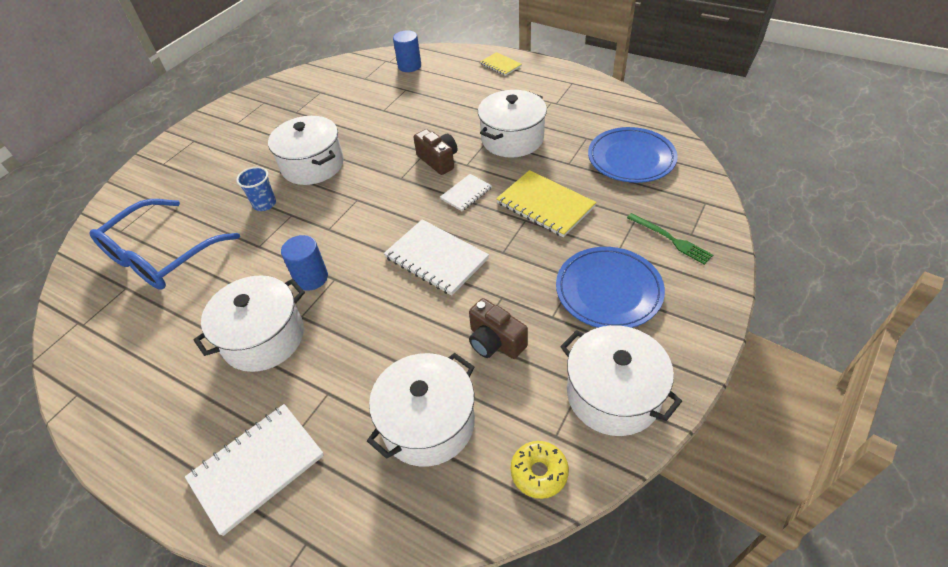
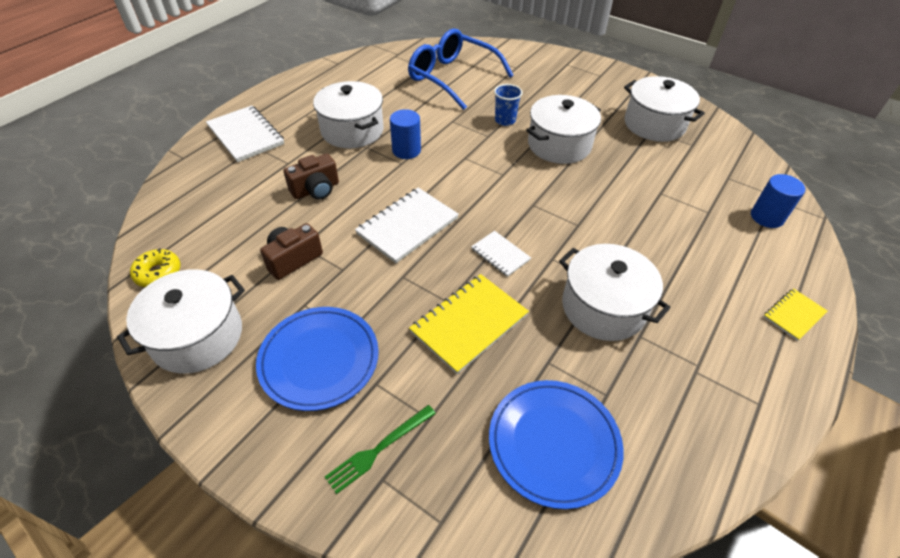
camera: 90 degrees right, 0 degrees up
(428, 423) = (235, 213): white pot -> white pot (654, 124)
(438, 160) = (561, 235): brown camera -> brown camera (316, 190)

